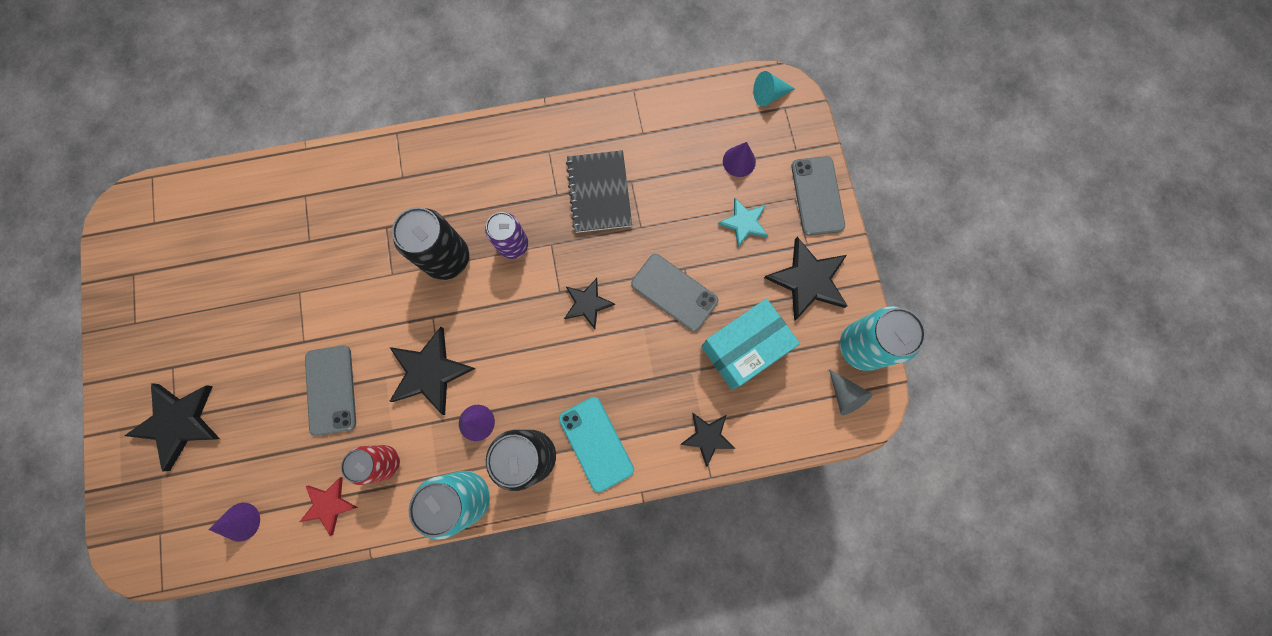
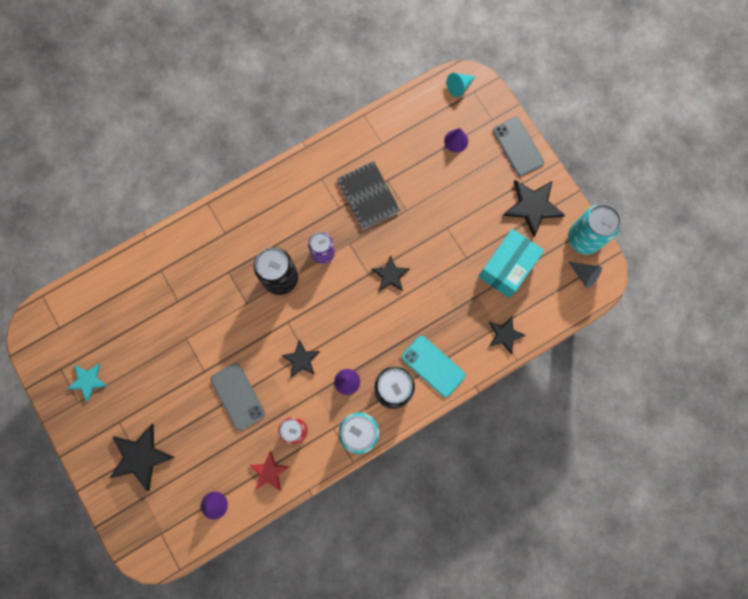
camera: 20 degrees left, 0 degrees up
(430, 372) = (301, 359): black star -> black star, size x0.61
(674, 292) = (446, 246): grey phone -> none
(744, 223) = (475, 182): turquoise star -> turquoise star (88, 381)

